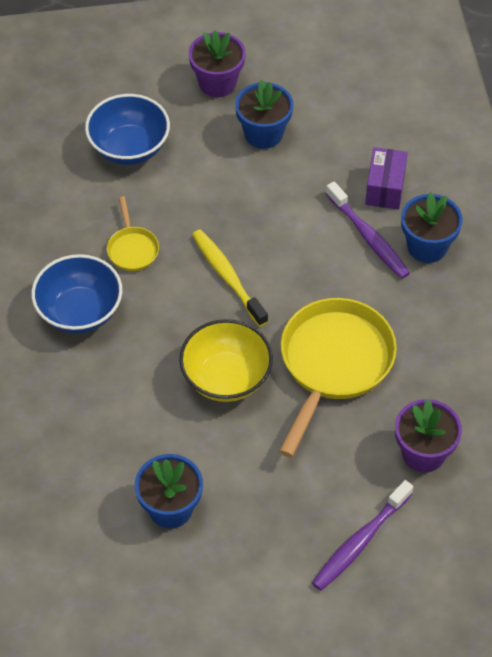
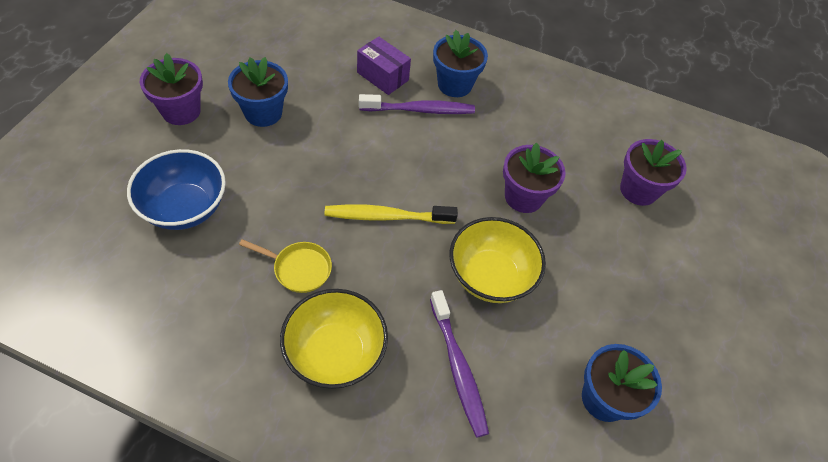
camera: 65 degrees left, 0 degrees up
(80, 312) = (335, 353): blue bowl -> yellow bowl
(333, 364) = (523, 197): yellow pan -> purple flower pot
(360, 541) = (701, 274): purple toothbrush -> purple toothbrush (458, 367)

